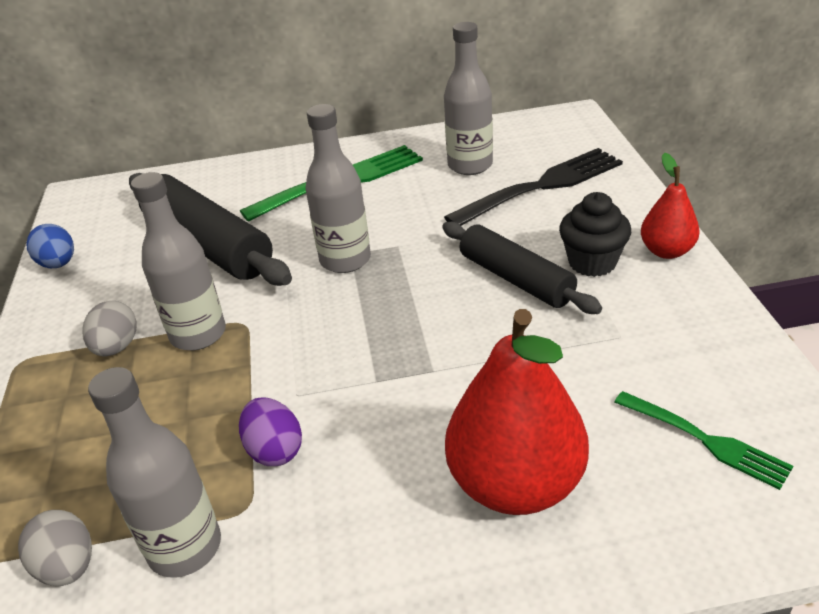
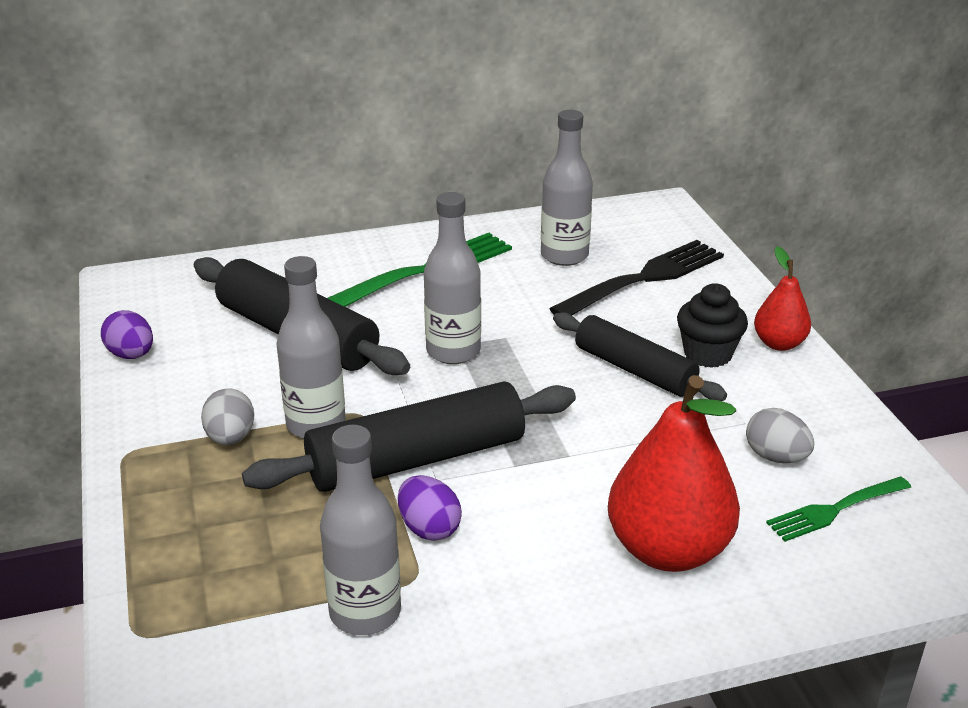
camera: 10 degrees left, 5 degrees down
(58, 264) = (131, 355): blue egg -> purple egg
(68, 566) = (253, 633): grey egg -> grey egg (775, 457)
(282, 372) = (416, 459): none -> black rolling pin
(706, 440) = (834, 510): green fork -> green fork turned 120 degrees clockwise

